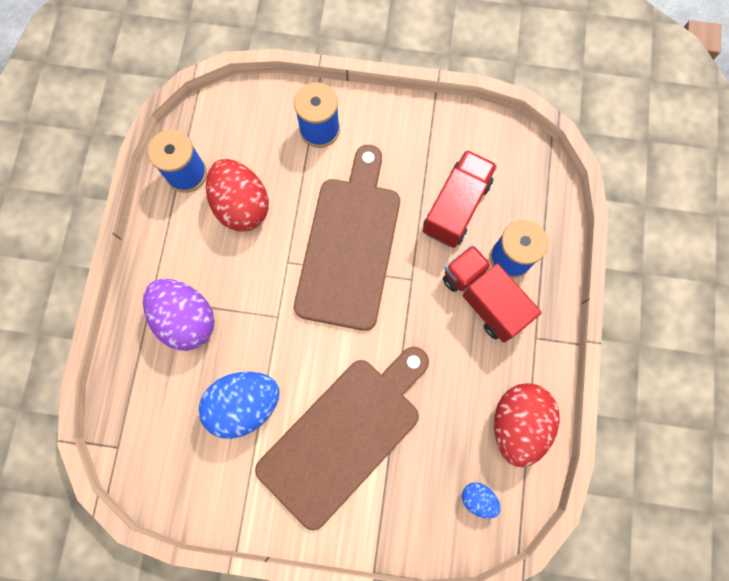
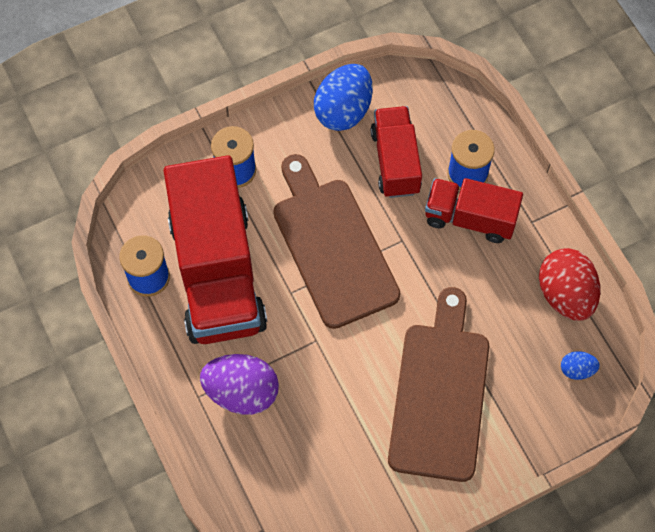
camera: 35 degrees left, 10 degrees down
(242, 206) = (217, 272): red egg -> red truck
(245, 404) = (342, 425): blue egg -> blue egg (343, 110)

